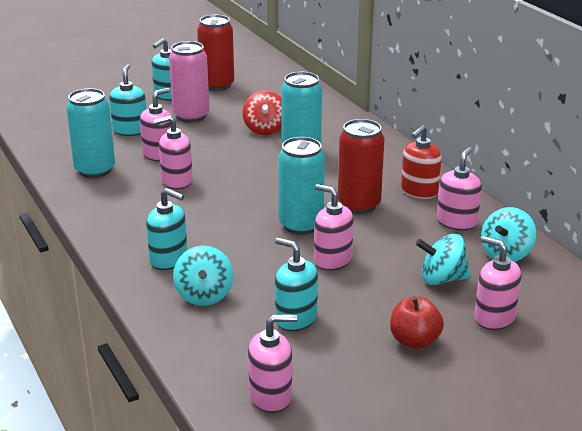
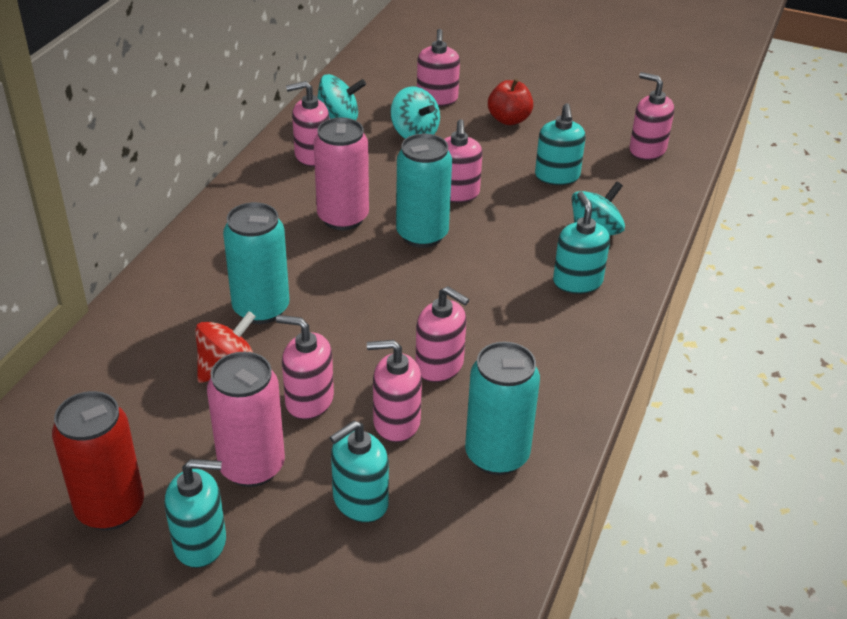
camera: 130 degrees left, 10 degrees up
(210, 140) = (309, 400): none -> pink soap dispenser
(359, 205) = (343, 218): red can -> pink can
(419, 191) = (274, 194): red soap dispenser -> none

